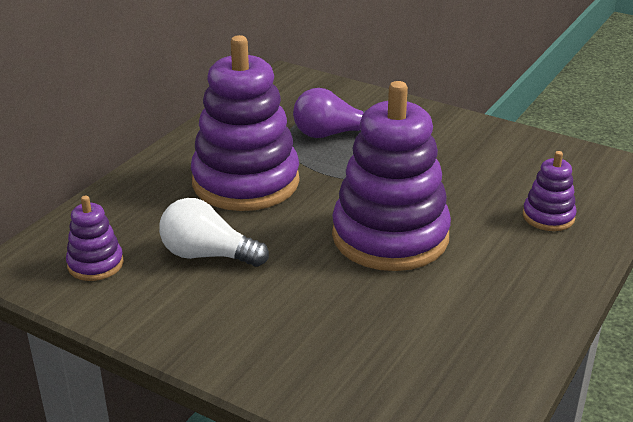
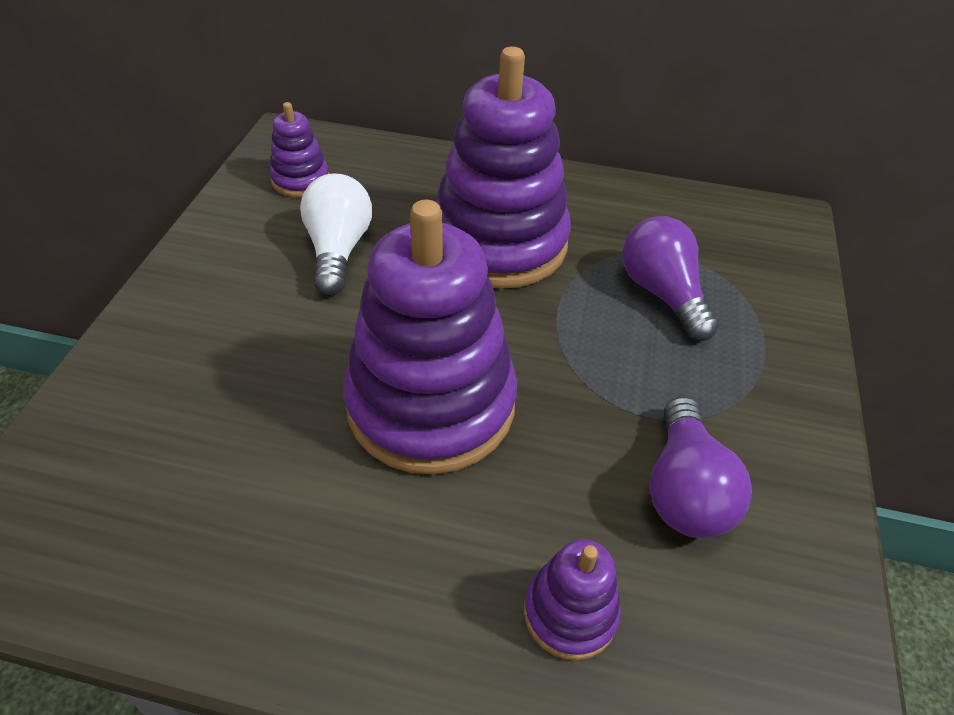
camera: 70 degrees right, 15 degrees up
(482, 165) = (685, 489): none -> purple light bulb

